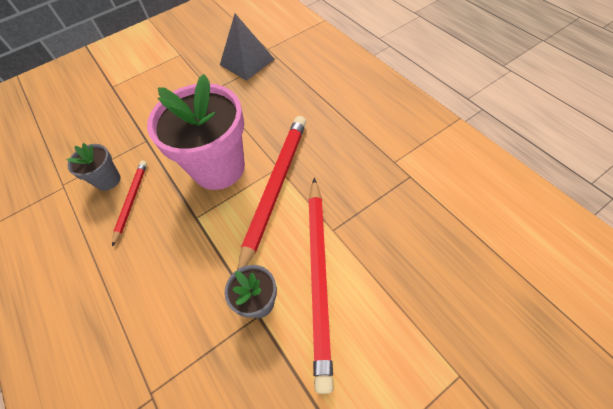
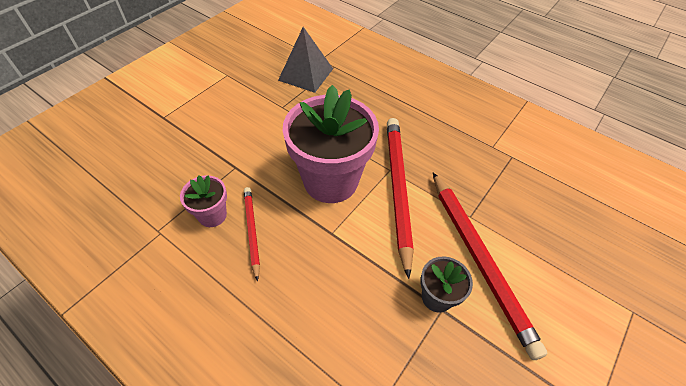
camera: 25 degrees left, 5 degrees down
(108, 180) = (212, 215): grey flower pot -> pink flower pot

